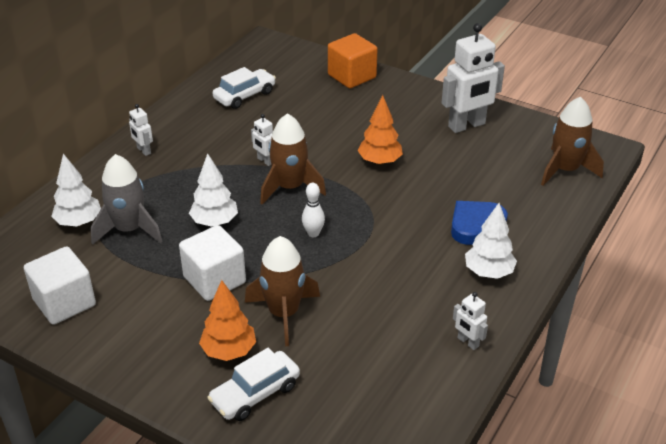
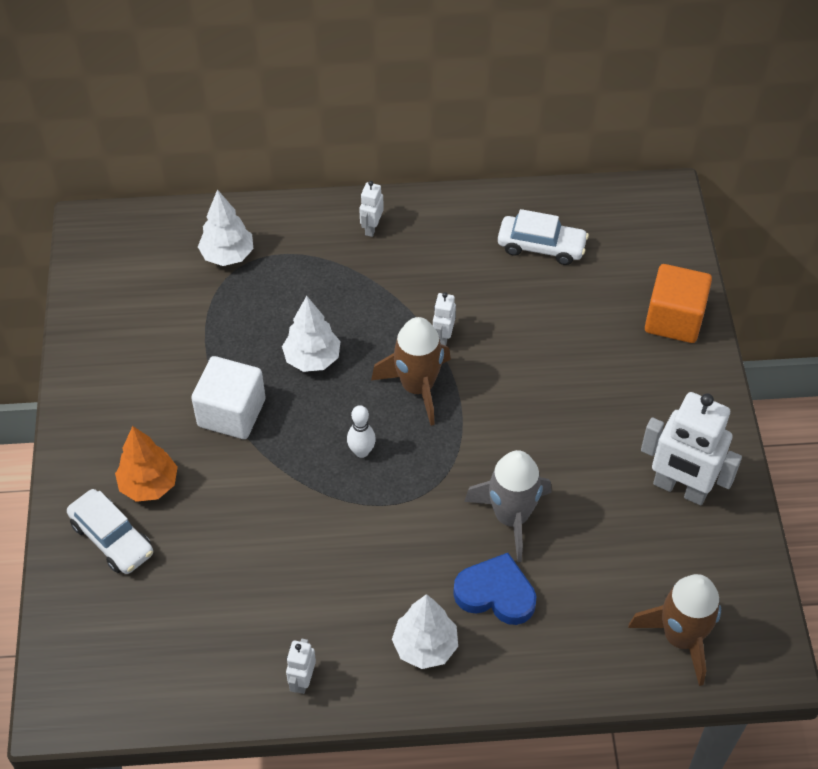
camera: 55 degrees right, 15 degrees up
(64, 302) = (120, 321): white cube -> none
(129, 230) = (247, 300): grey rocket -> grey rocket (511, 517)
(255, 394) = (112, 538): white car -> white car turned 150 degrees counterclockwise
(284, 313) = (228, 498): brown rocket -> none
(380, 161) = (532, 441): orange tree -> none

